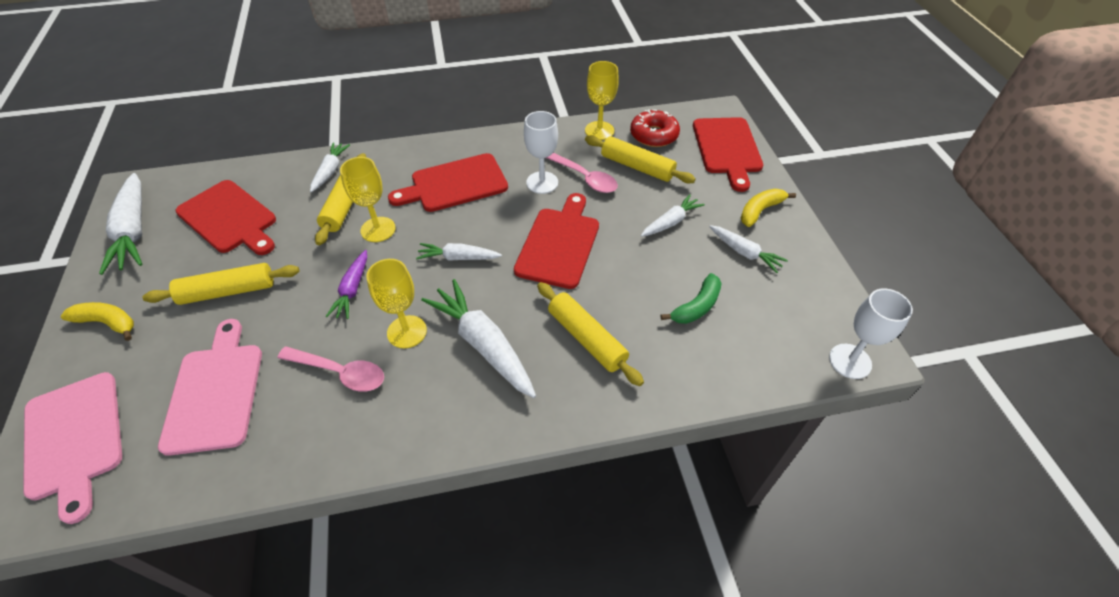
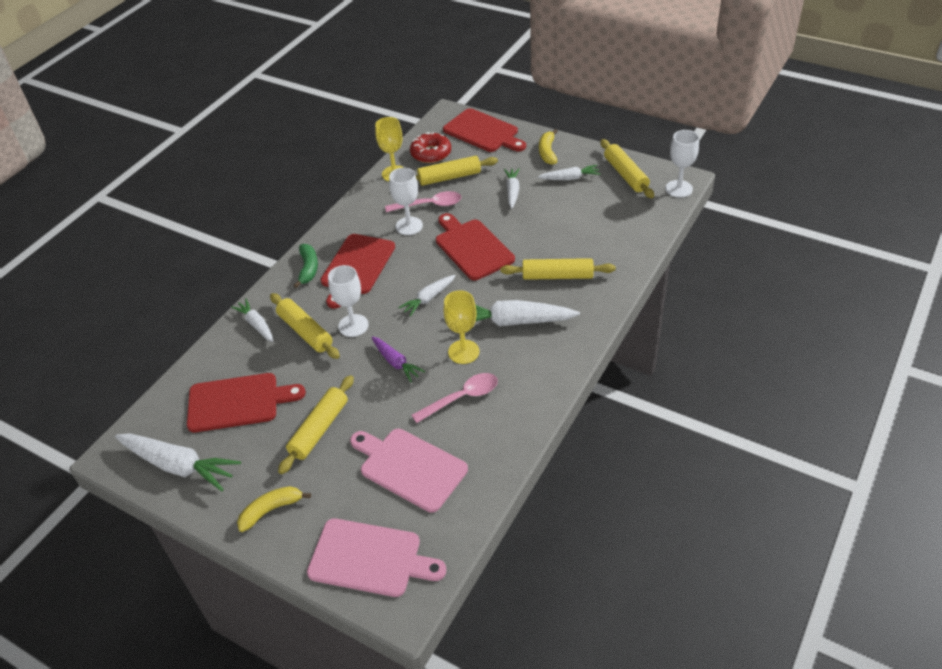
camera: 45 degrees left, 5 degrees down
(378, 229) = (353, 325): yellow goblet -> white goblet
(696, 306) = (585, 220): green banana -> green banana (308, 269)
(809, 296) = (625, 175): none -> yellow rolling pin

